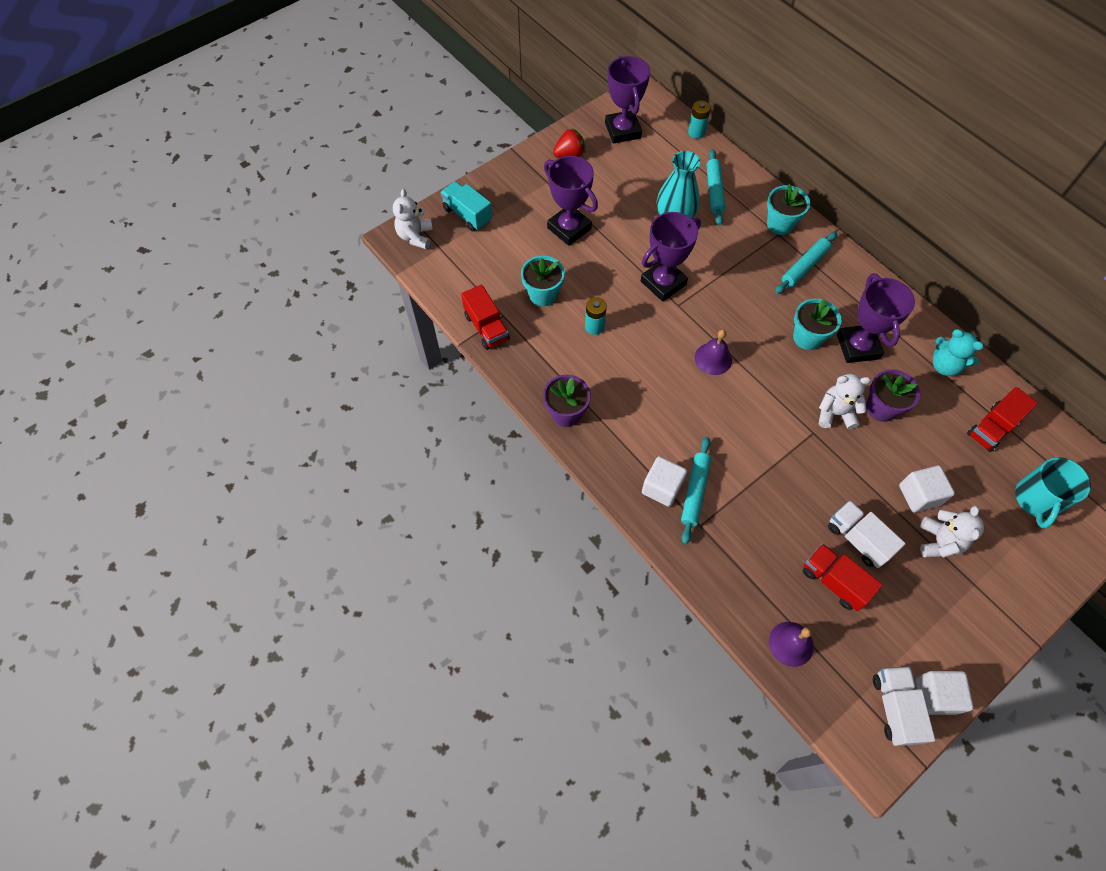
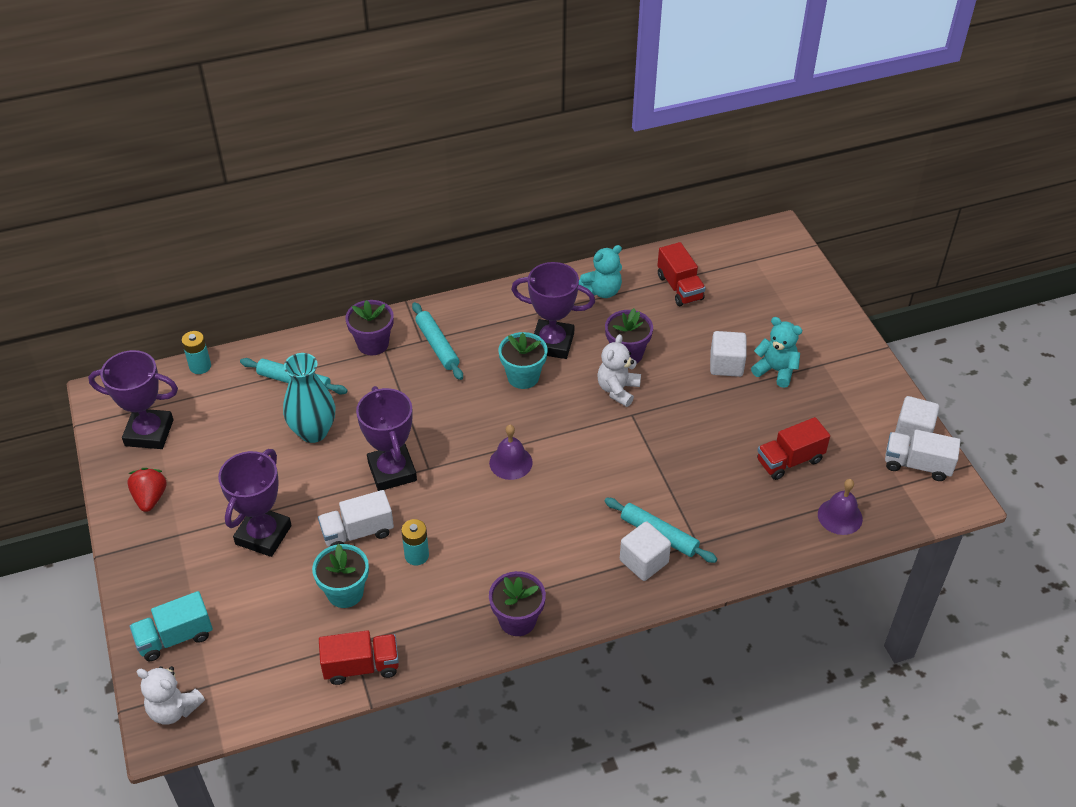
camera: 70 degrees left, 15 degrees down
(569, 228) = (263, 535): purple trophy -> purple trophy turned 45 degrees counterclockwise
(780, 224) = (373, 344): turquoise flower pot -> purple flower pot
(858, 539) = (754, 426): white truck -> white truck (357, 532)
(939, 542) = (775, 370): white teddy bear -> turquoise teddy bear
(1037, 500) = (759, 290): turquoise mug -> none

